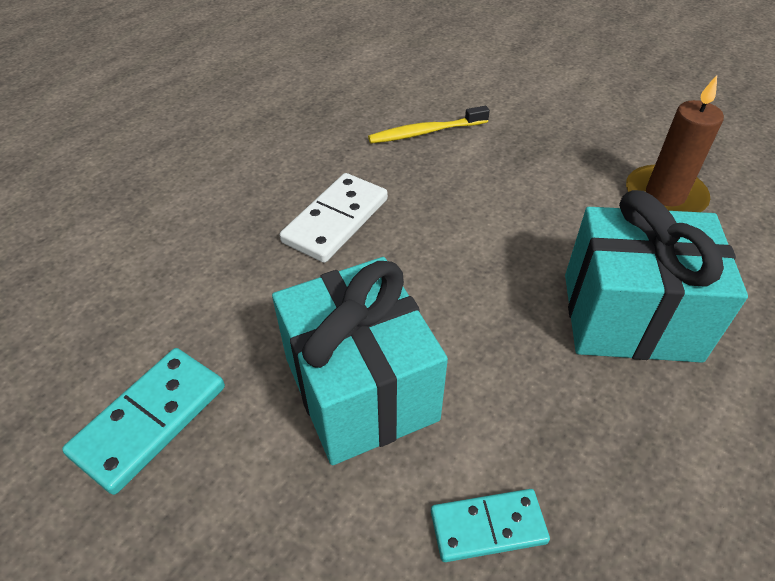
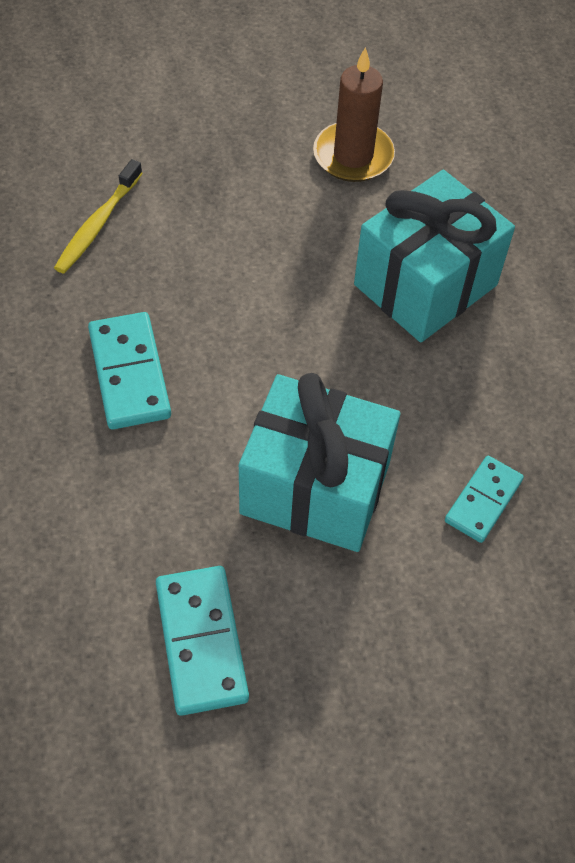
camera: 50 degrees left, 10 degrees up
(336, 221) = (130, 373): white domino -> turquoise domino

